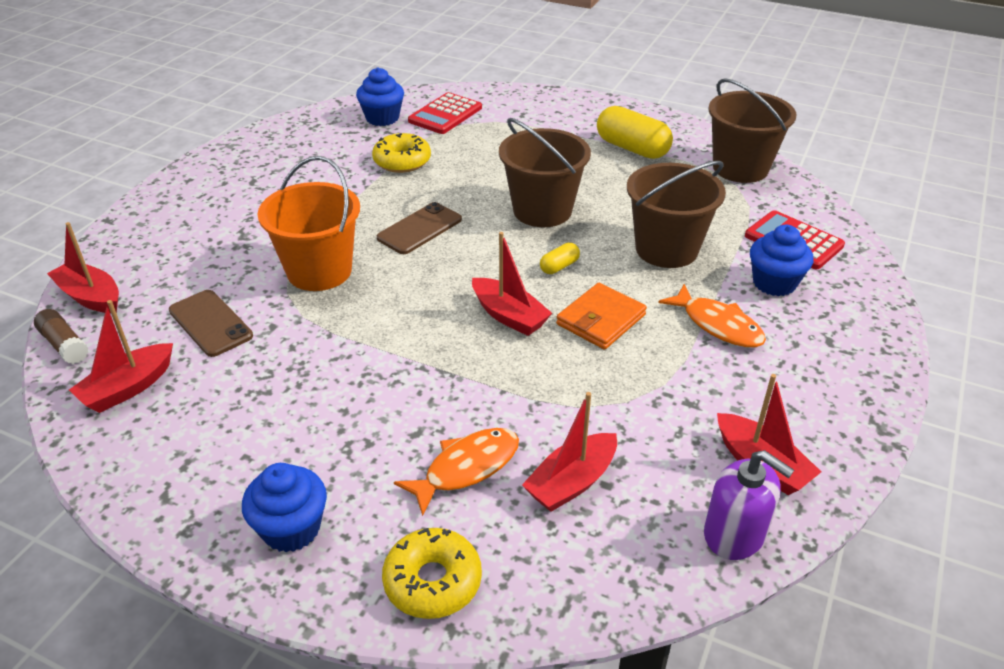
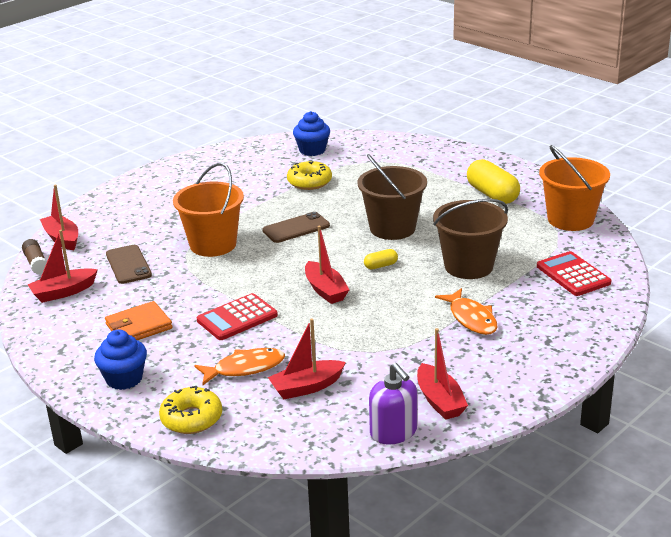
camera: 20 degrees right, 10 degrees down
(445, 114) = (361, 153): red calculator -> red calculator (237, 318)
(600, 319) = (388, 302): orange wallet -> orange wallet (139, 326)
(740, 168) = (570, 219): brown bucket -> orange bucket
(774, 283) = (535, 299): blue cupcake -> none

